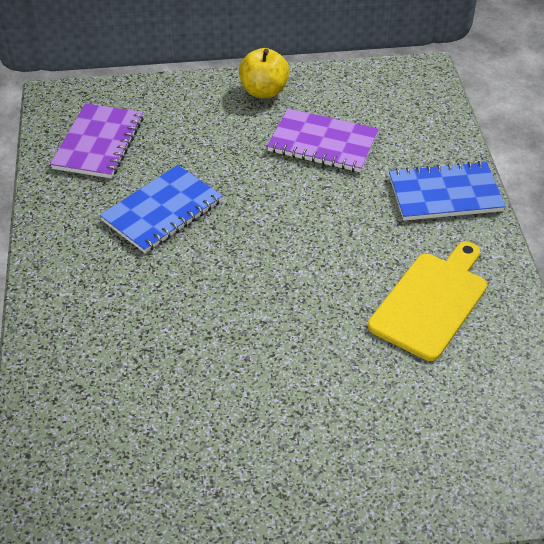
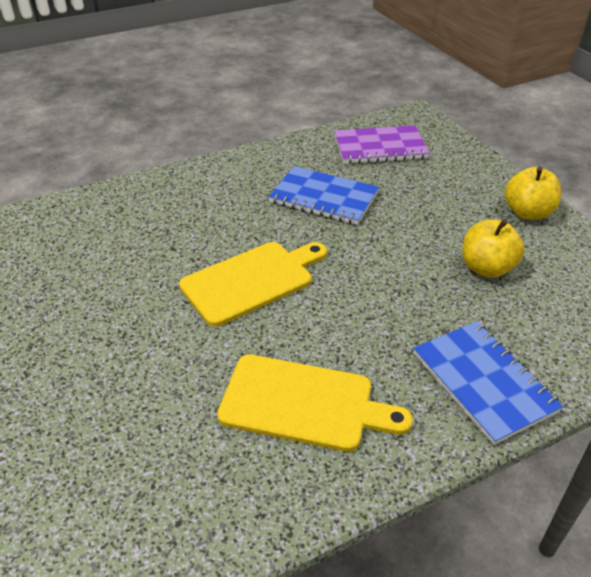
camera: 70 degrees right, 5 degrees down
(265, 298) = (251, 281): none -> yellow cutting board
(322, 143) = (486, 268): purple notebook -> yellow apple

